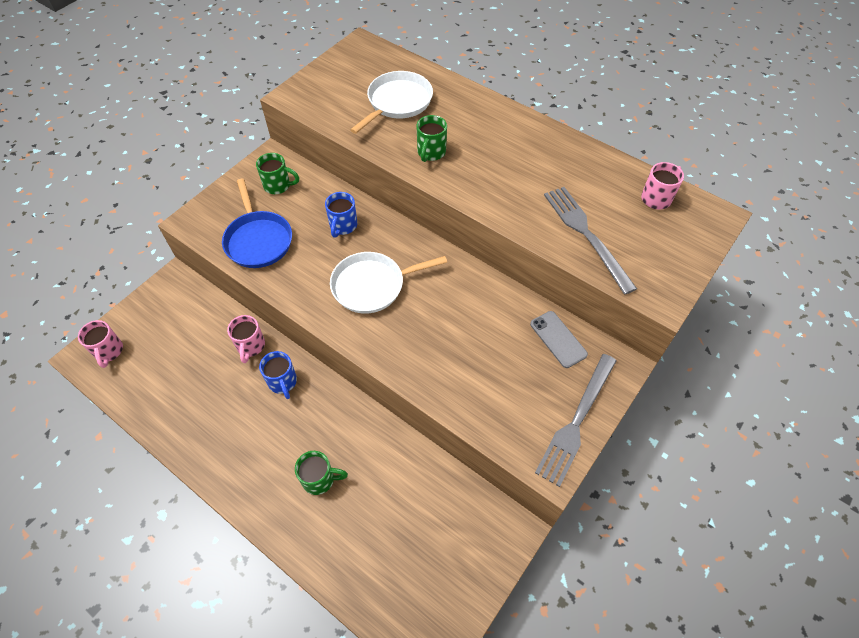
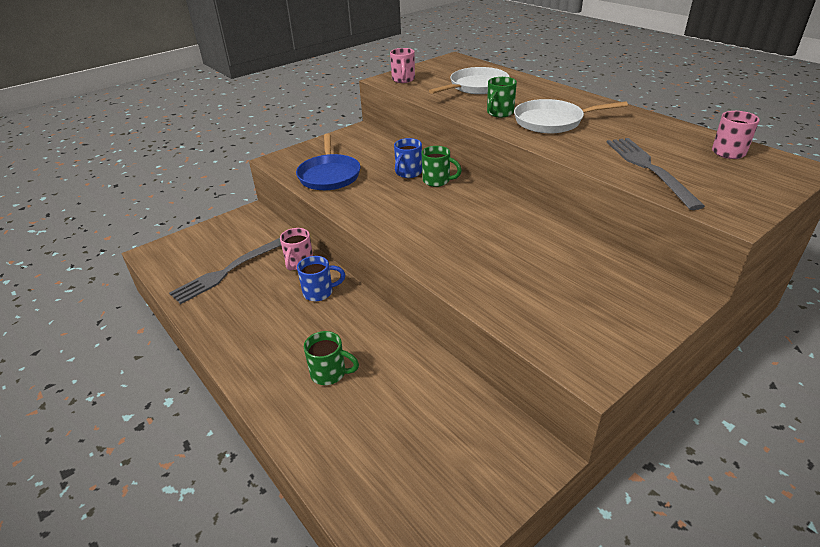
camera: 15 degrees right, 20 degrees down
(109, 351) = (174, 252): pink mug -> pink mug (403, 80)
(278, 186) = (359, 146): green mug -> green mug (437, 181)
(282, 382) = (319, 292): blue mug -> blue mug turned 90 degrees counterclockwise
(372, 285) = (424, 211): white pan -> white pan (552, 121)
(558, 339) = (612, 268): grey phone -> none
(576, 421) = (626, 335): grey fork -> grey fork (228, 271)

